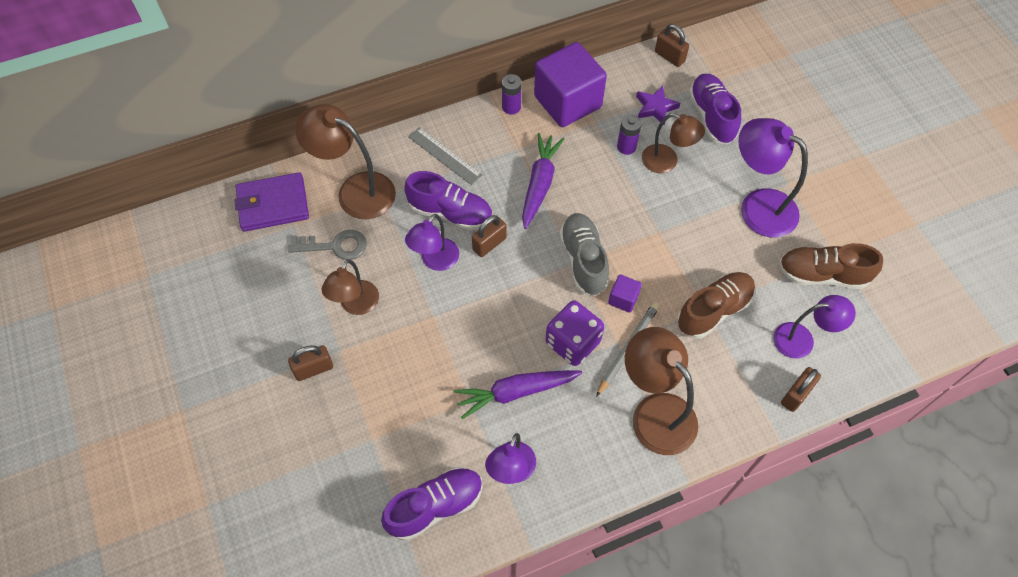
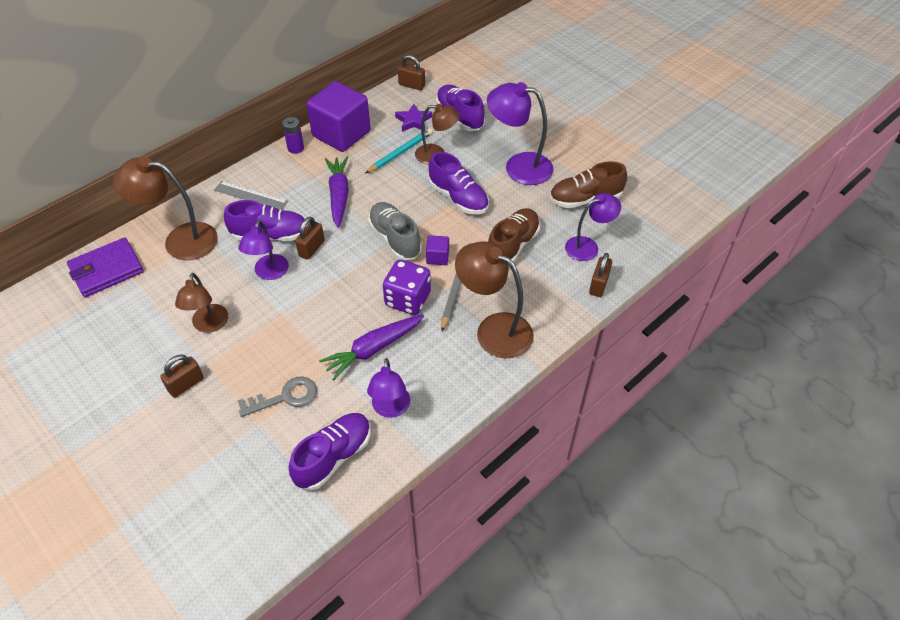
camera: 20 degrees left, 10 degrees down
(335, 246) = (175, 286): grey key -> grey key (285, 397)
(626, 147) = (400, 152): purple battery -> turquoise pencil
(672, 228) = (458, 198): none -> purple shoe

